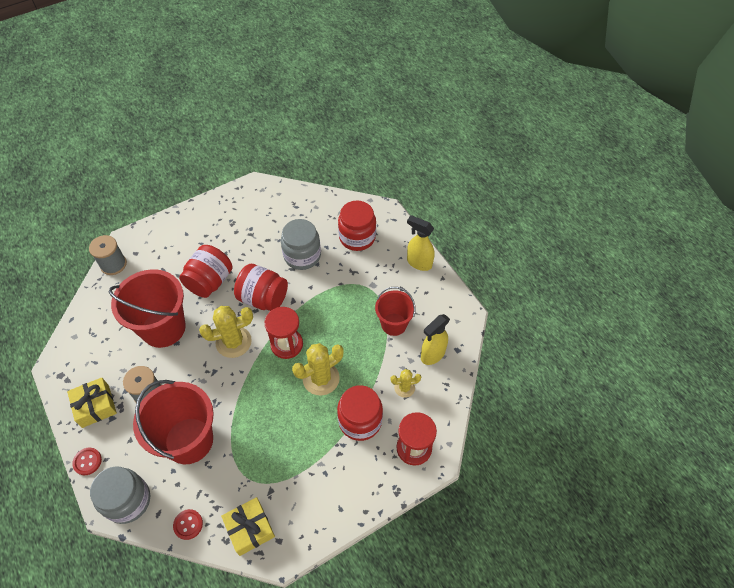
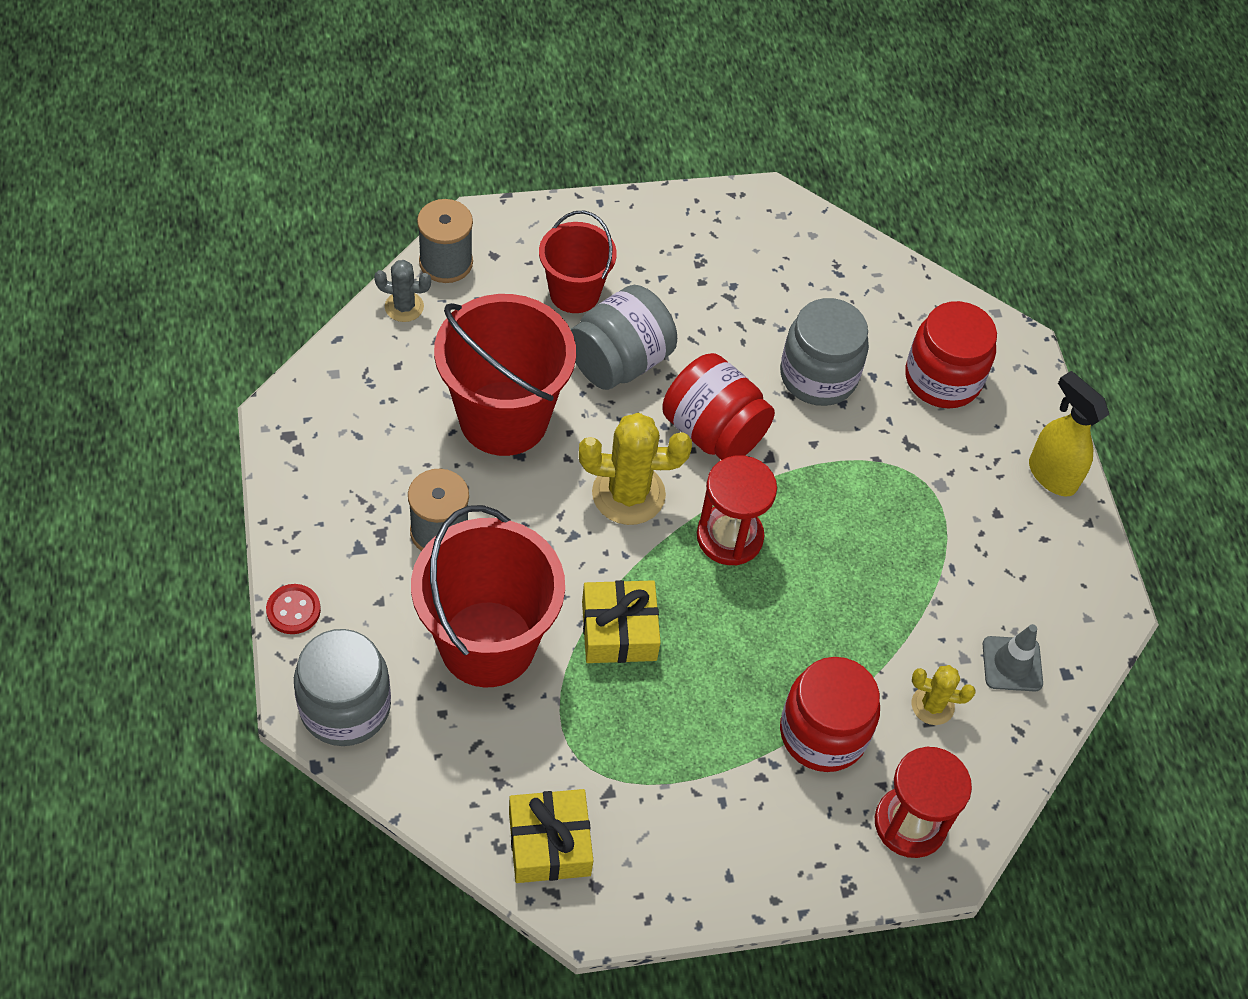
camera: 15 degrees right, 0 degrees up
(95, 406) = (336, 516): yellow gift -> yellow gift (619, 631)
(99, 292) = (404, 307): none -> grey cactus
(188, 524) = (440, 792): red button -> none
(210, 281) = (620, 361): red jar -> grey jar
(321, 378) = (774, 626): yellow cactus -> none
(394, 324) = (955, 576): red bucket -> red bucket (574, 293)
(432, 355) = (1012, 664): yellow spray bottle -> grey traffic cone

